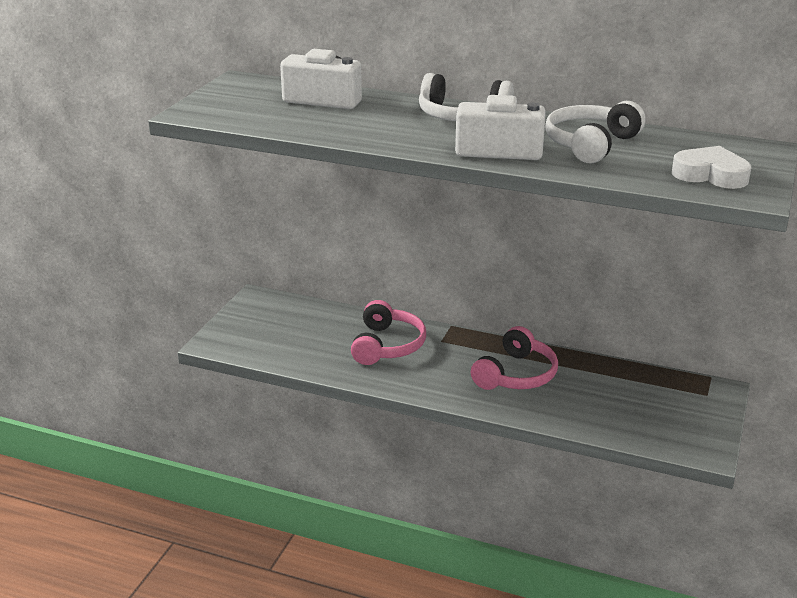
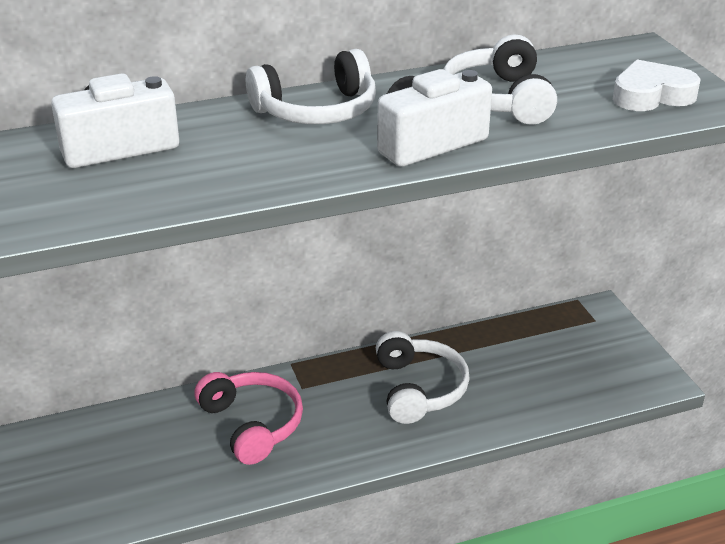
camera: 40 degrees left, 5 degrees up
(516, 375) = (419, 389): pink headphones -> white headphones

